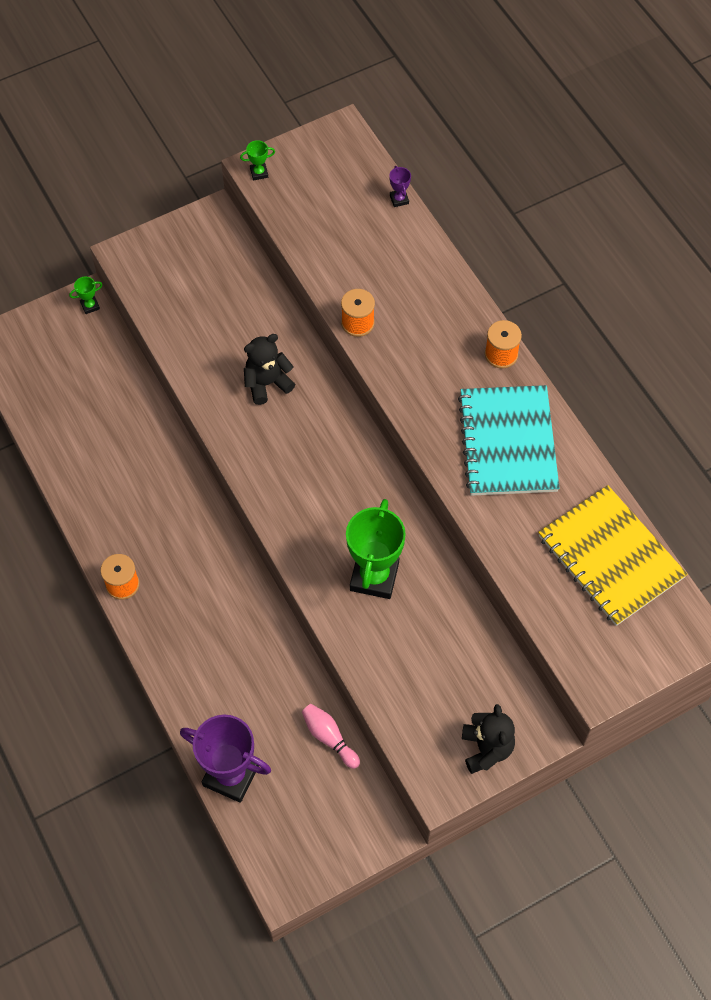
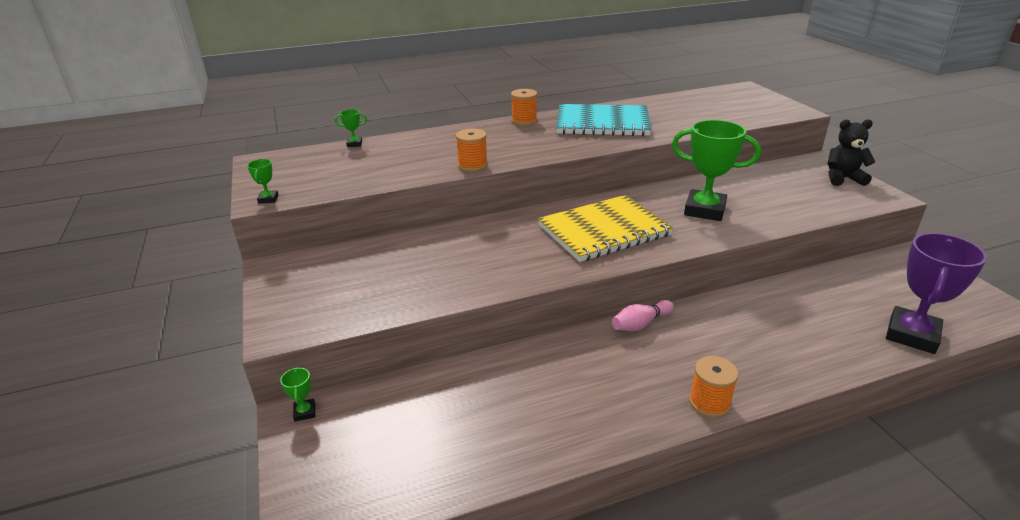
camera: 80 degrees left, 30 degrees down
(267, 383) = (496, 248): black teddy bear -> none
(329, 737) = (842, 277): pink bowling pin -> pink bowling pin (640, 324)
(399, 199) = (354, 144): purple trophy -> green trophy
(610, 557) = (695, 103): yellow notebook -> yellow notebook (604, 230)

